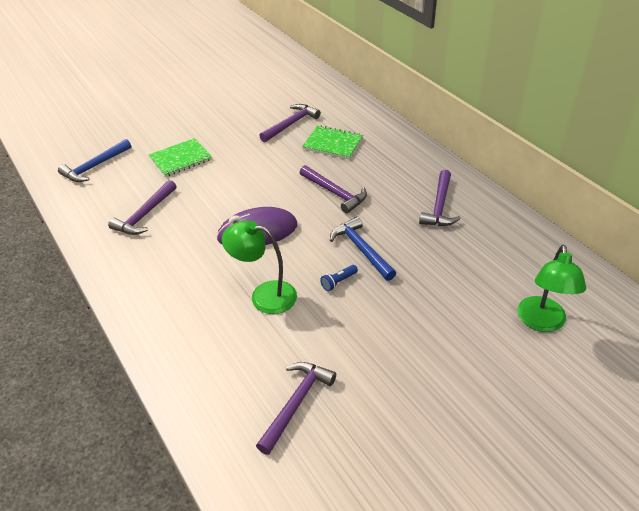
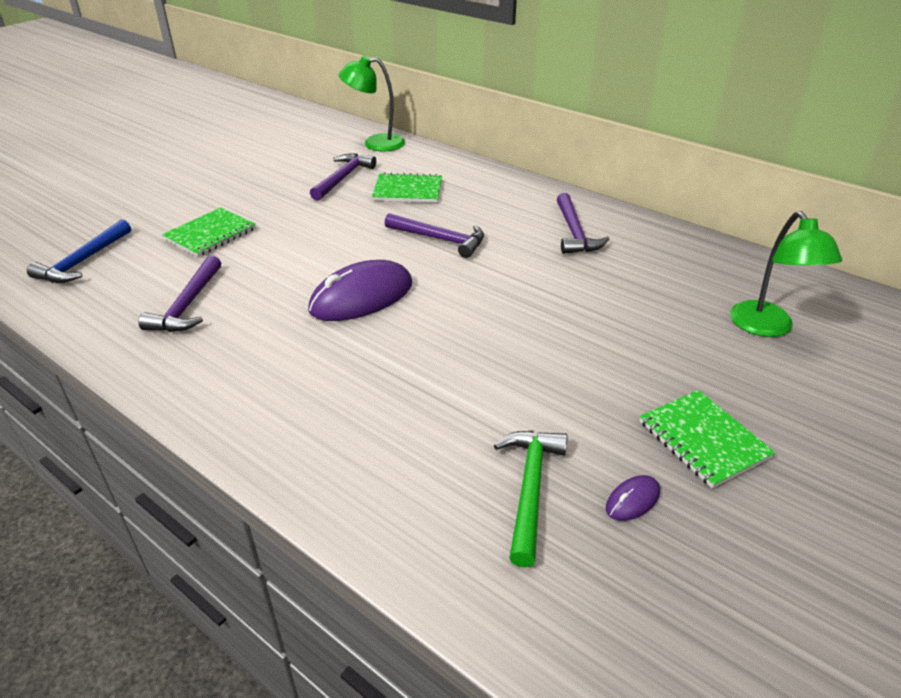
camera: 20 degrees left, 5 degrees down
(264, 295) = (411, 367): green lamp -> green lamp (375, 143)
(296, 403) = (530, 489): purple hammer -> green hammer
(338, 282) = (501, 333): blue flashlight -> none
(358, 430) = (632, 500): none -> purple mouse
(361, 249) = (509, 292): blue hammer -> none
(434, 400) = (703, 439): none -> green notebook

